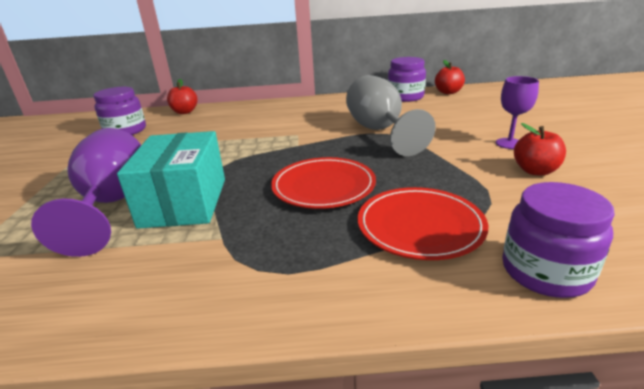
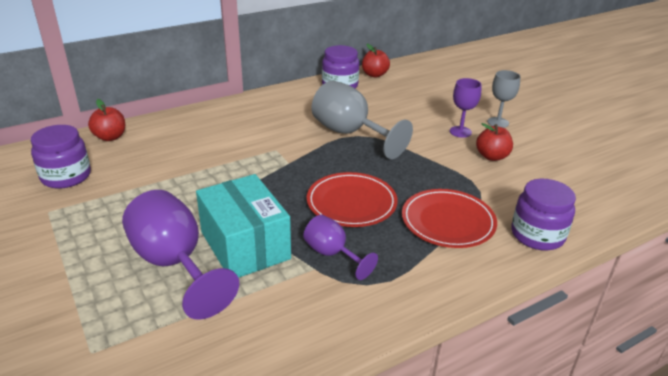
camera: 30 degrees left, 5 degrees up
(253, 229) = (332, 254): none -> purple goblet
(567, 141) = (498, 122): none -> grey goblet

